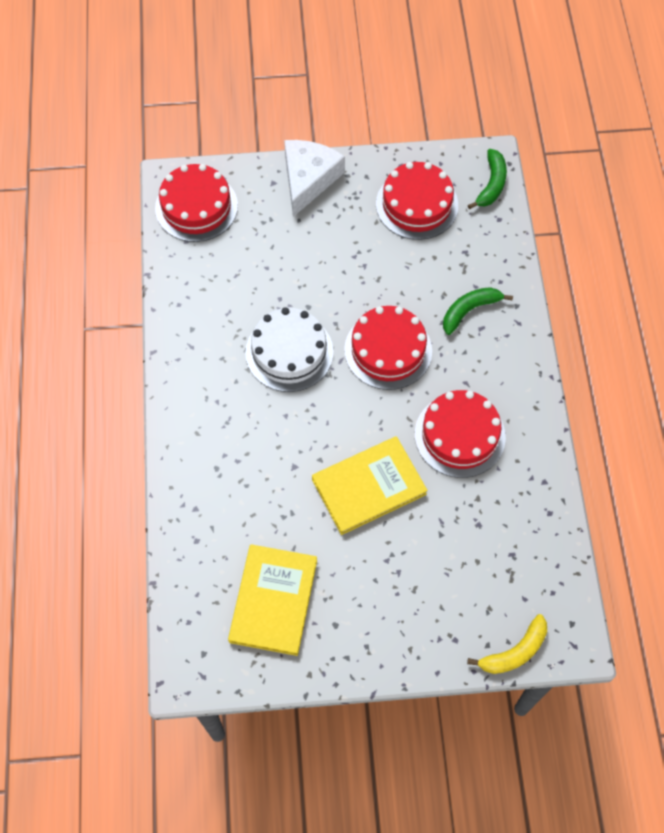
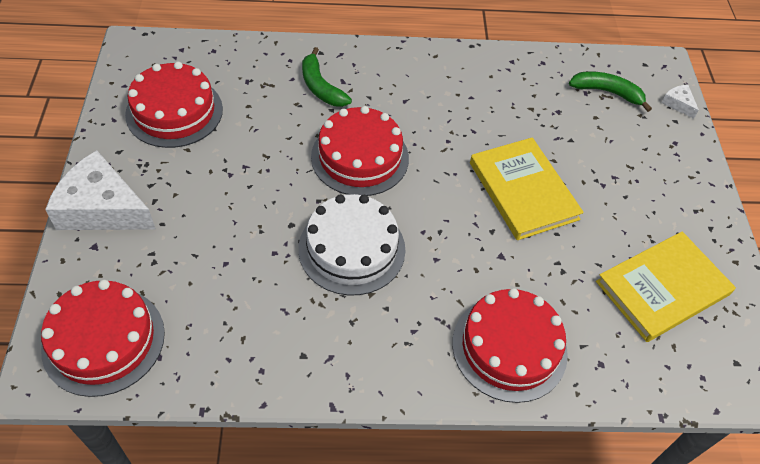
camera: 90 degrees left, 10 degrees down
(273, 601) = (662, 288): yellow book -> yellow book turned 45 degrees counterclockwise
(459, 435) = (464, 112): red cake -> red cake (509, 347)
(491, 184) = (167, 50): green banana -> green banana (607, 92)
(514, 652) = (678, 104): yellow banana -> white cheese

